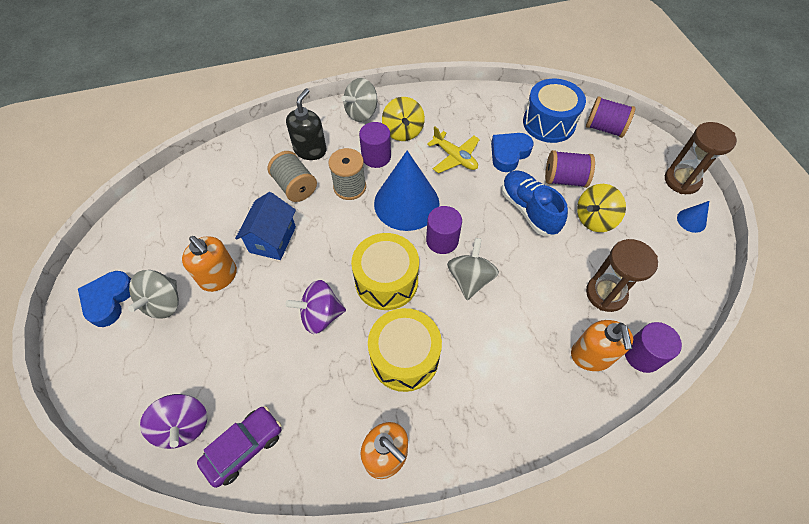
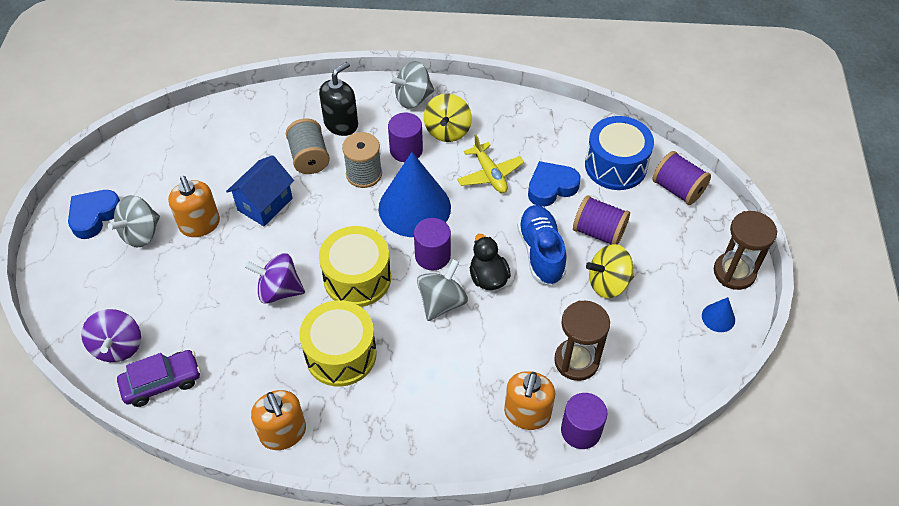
camera: 20 degrees right, 5 degrees down
(497, 245) = (488, 277): none -> black duck

